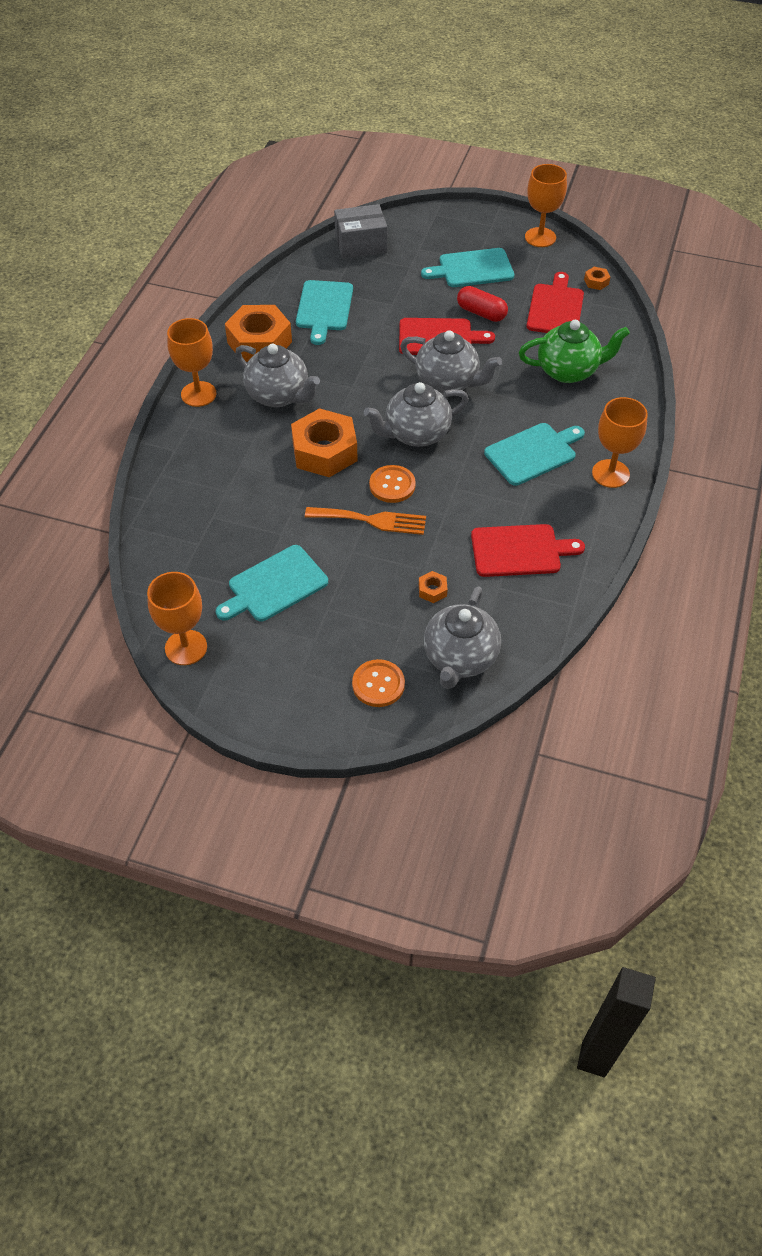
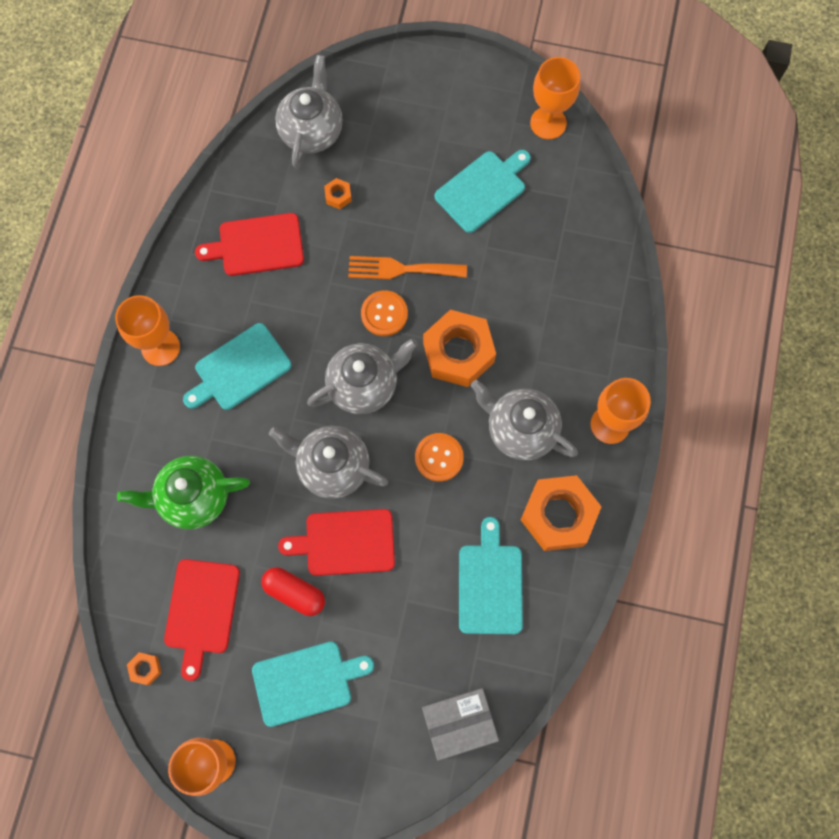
camera: 175 degrees right, 20 degrees up
(378, 684) = (379, 102): orange button -> orange button (439, 457)

